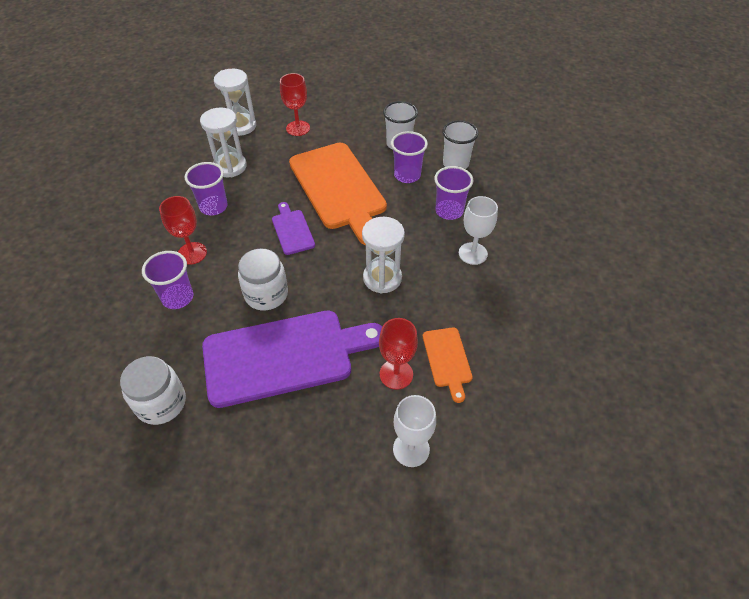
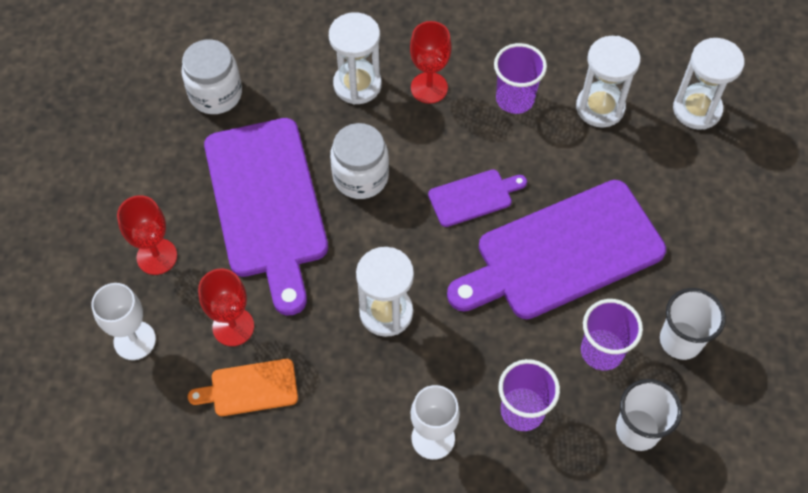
camera: 90 degrees right, 10 degrees up
(178, 297) = (357, 84): purple cup -> white hourglass
(298, 128) = (702, 188): red goblet -> red goblet (157, 256)
(339, 189) = (562, 253): orange cutting board -> purple cutting board

